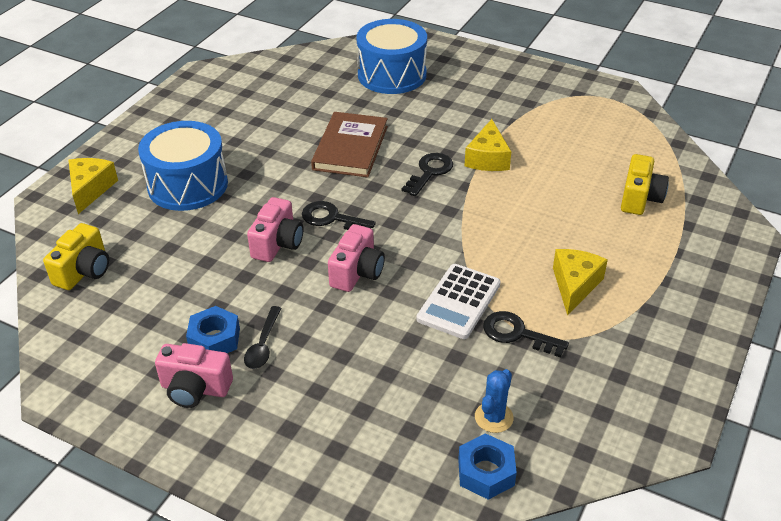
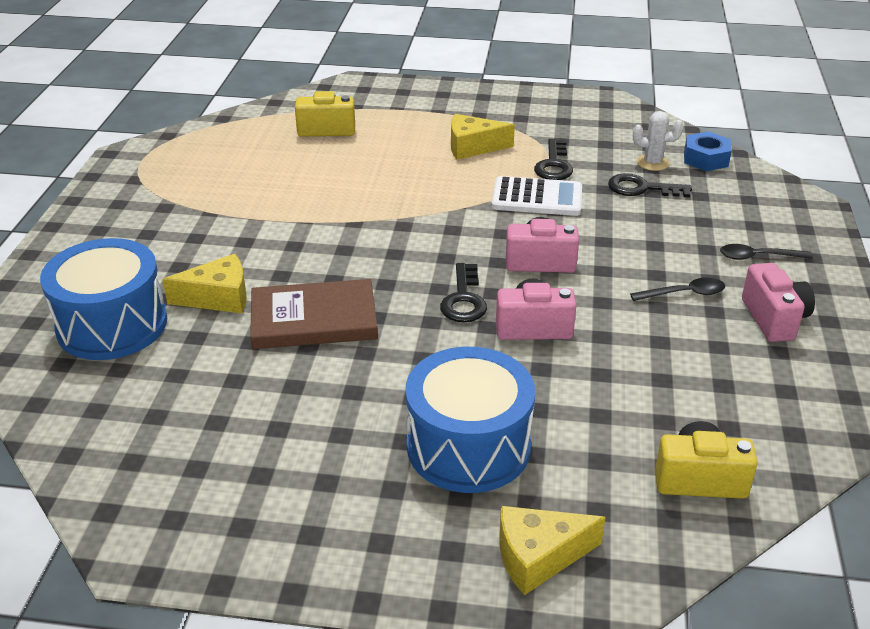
camera: 110 degrees left, 5 degrees down
(214, 339) = (705, 327): blue nut -> none
(283, 423) = (758, 257): none -> black spoon
(430, 172) = (339, 250): black key -> black key (642, 188)
(488, 158) = (294, 217): yellow cheese -> yellow cheese (218, 297)
(494, 417) = (652, 163): blue cactus -> white cactus

